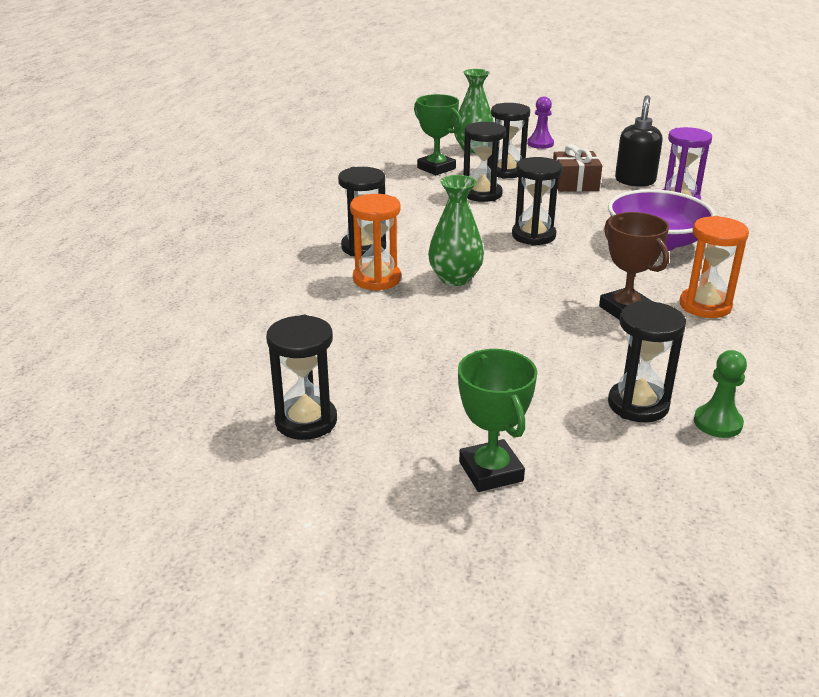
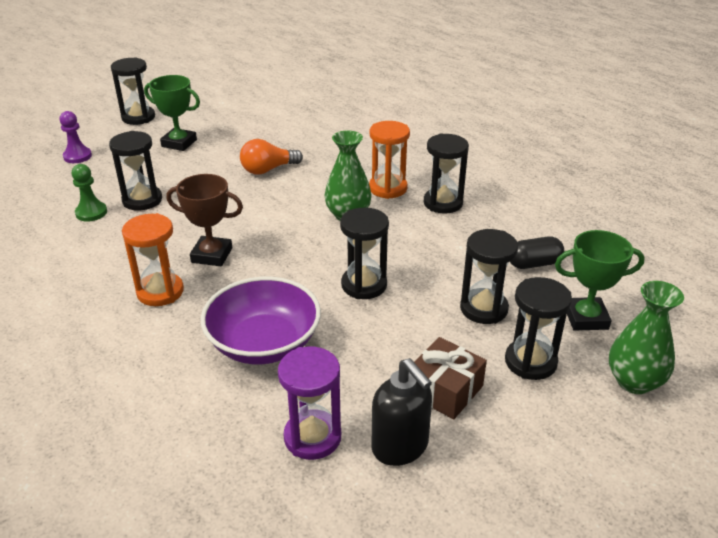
camera: 130 degrees right, 5 degrees up
(306, 421) = (281, 121): black hourglass -> black hourglass (138, 117)
(400, 194) = (534, 264): none -> black capsule
(446, 360) = (268, 170): none -> orange light bulb
(540, 144) = (608, 457): purple pawn -> purple pawn (77, 156)

